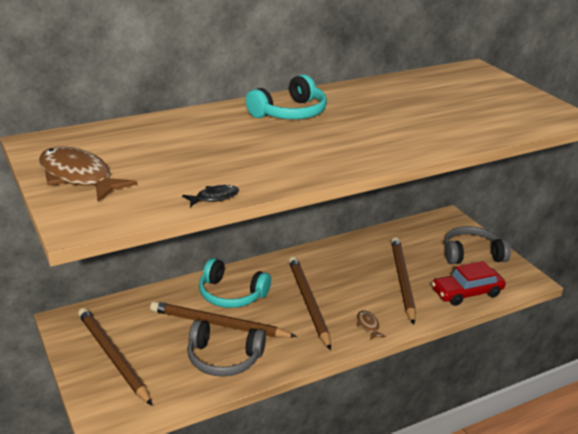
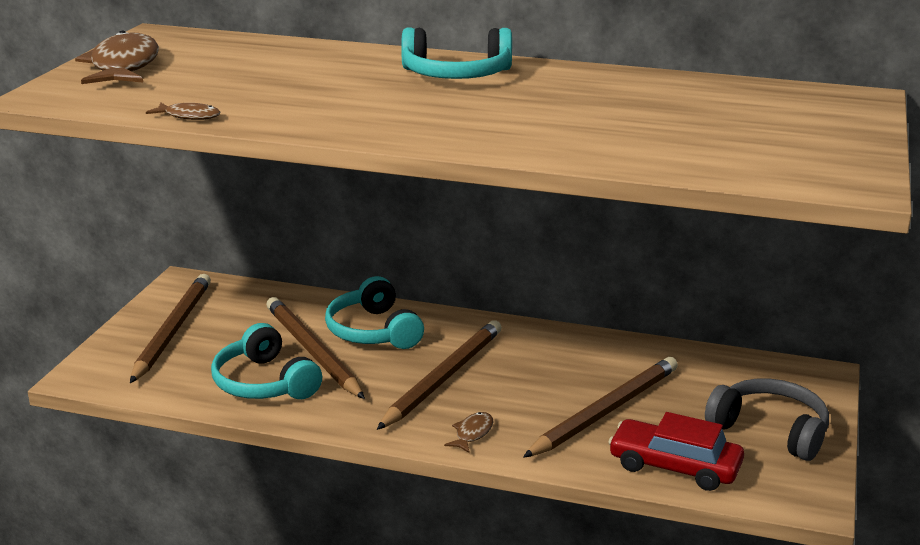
camera: 45 degrees right, 5 degrees down
(214, 197) = (189, 116): black fish -> brown fish
(224, 358) = (264, 383): grey headphones -> turquoise headphones

